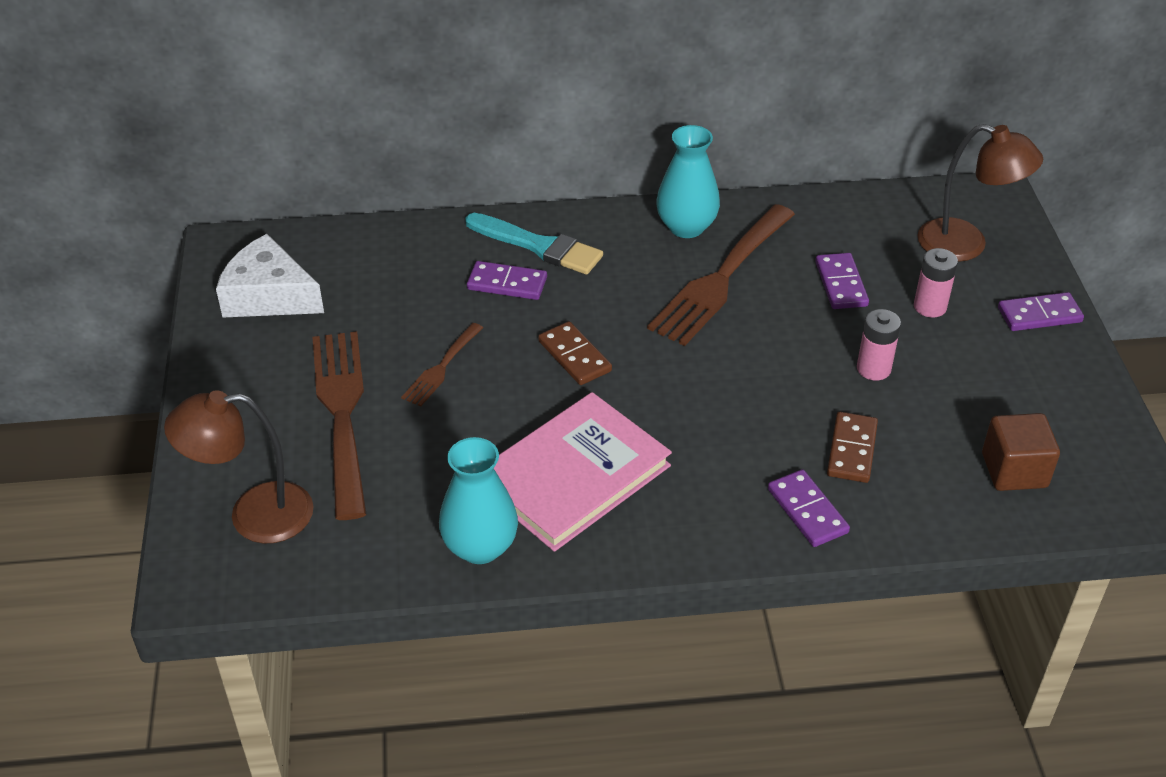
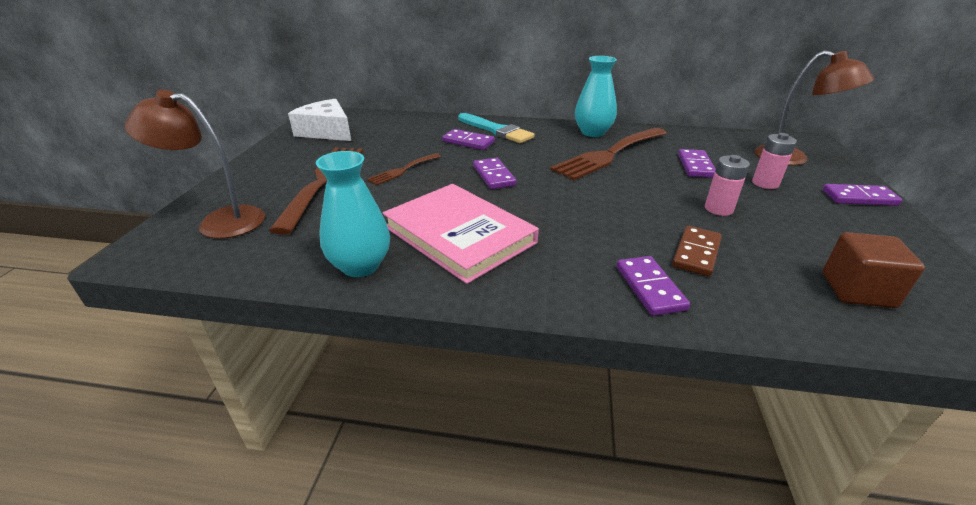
camera: 15 degrees right, 10 degrees down
(573, 475) = (459, 235): pink book -> pink book turned 75 degrees clockwise
(575, 356) = (494, 176): brown domino -> purple domino

